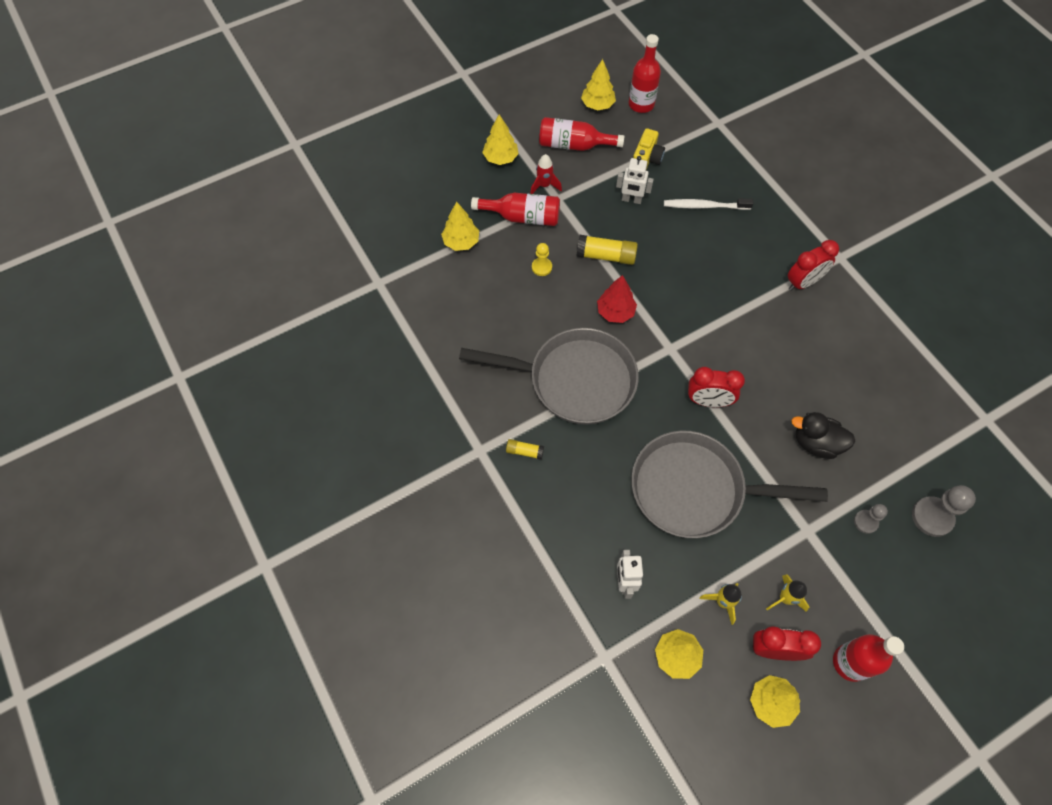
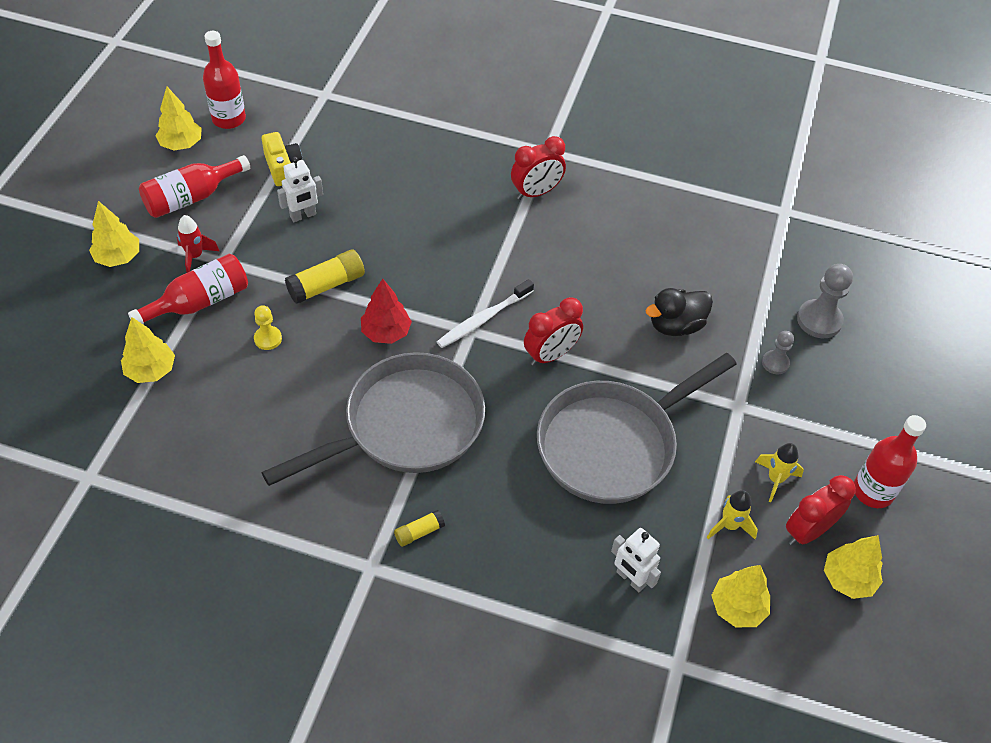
camera: 45 degrees left, 10 degrees down
(705, 206) = (382, 178): white toothbrush -> white toothbrush (483, 319)
(803, 282) = (536, 192): red clock -> red clock turned 45 degrees clockwise

